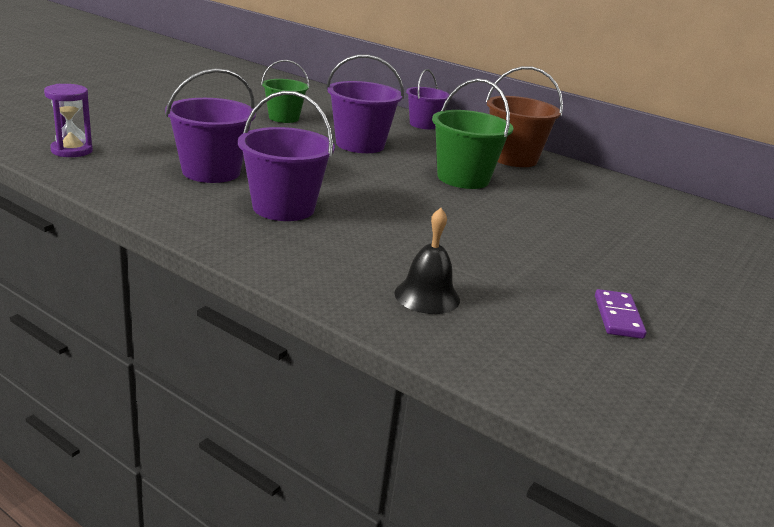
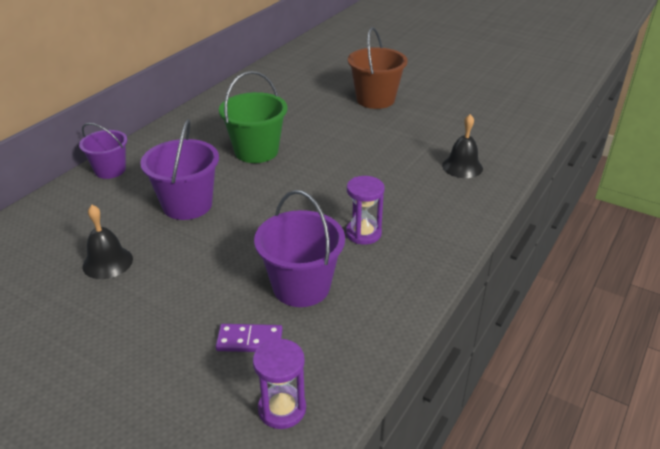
camera: 90 degrees left, 10 degrees up
(283, 208) = (363, 233): purple bucket -> purple hourglass
(284, 118) = (107, 262): green bucket -> black bell
(513, 158) = (197, 127): brown bucket -> brown bucket (375, 99)
(618, 317) = (443, 110): purple domino -> purple domino (249, 340)

